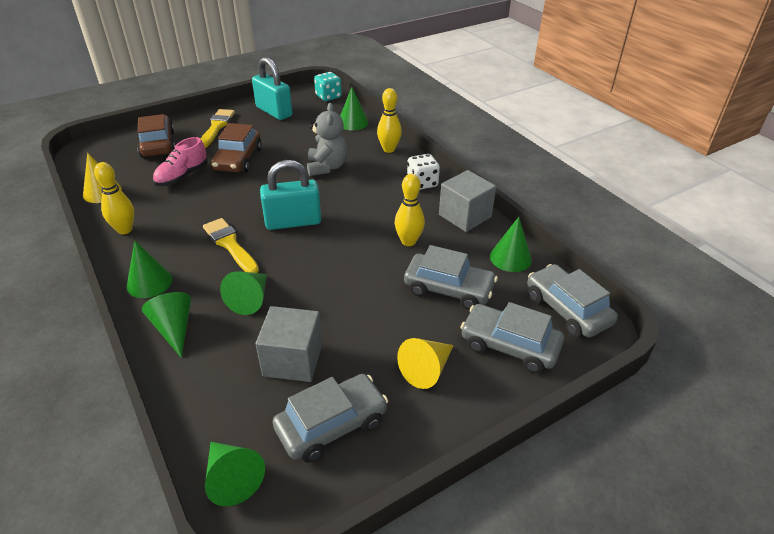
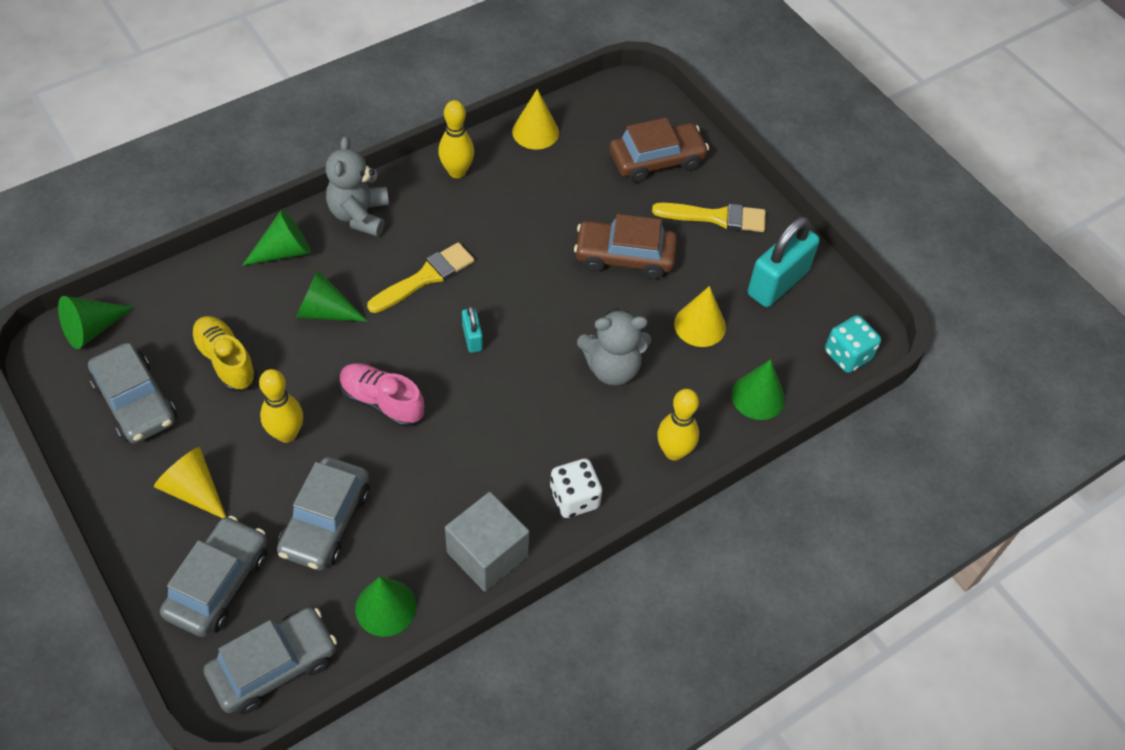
camera: 85 degrees right, 15 degrees up
(149, 282) = (359, 215): green cone -> grey teddy bear
(182, 176) = (576, 203): pink shoe -> pink shoe (382, 402)
(293, 222) = (472, 338): turquoise padlock -> turquoise padlock, size x0.48
(293, 360) = (226, 361): grey cube -> yellow shoe
(299, 137) = (700, 325): none -> yellow cone
(408, 241) = (427, 476): yellow bowling pin -> yellow bowling pin (286, 434)

